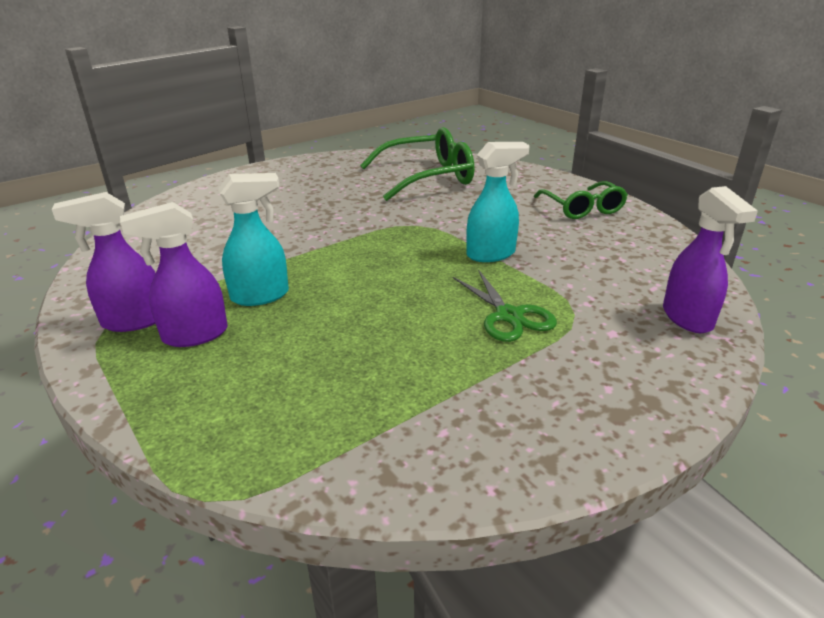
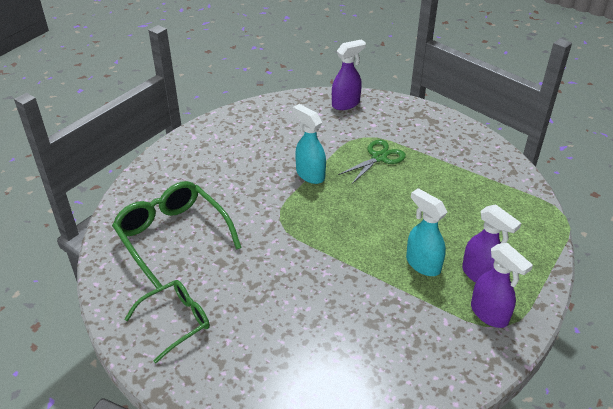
camera: 110 degrees left, 10 degrees up
(582, 209) = (217, 144): green glasses -> green glasses (176, 321)

